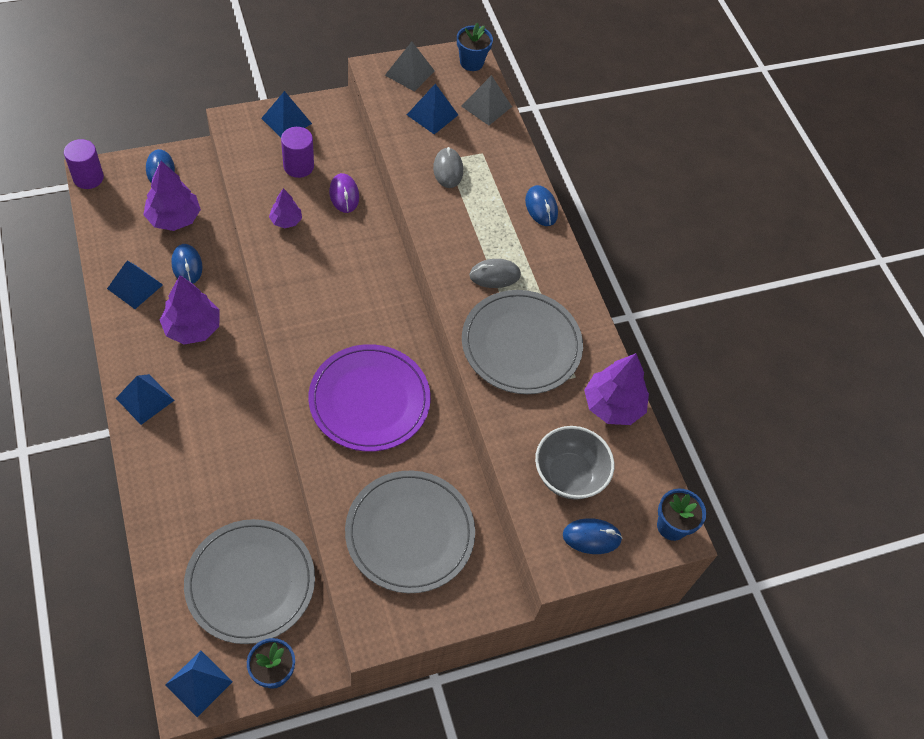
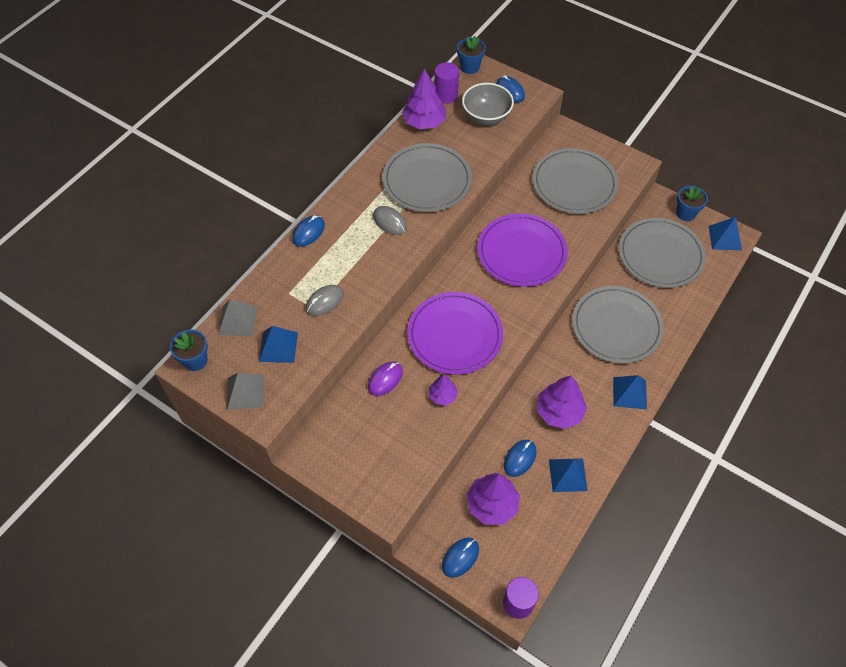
camera: 120 degrees left, 0 degrees up
(218, 453) = (616, 326): none -> grey plate
(286, 121) = (350, 474): blue pyramid -> none
(298, 166) = (387, 428): purple cylinder -> purple cylinder (446, 95)
(334, 273) = (455, 335): none -> purple plate

